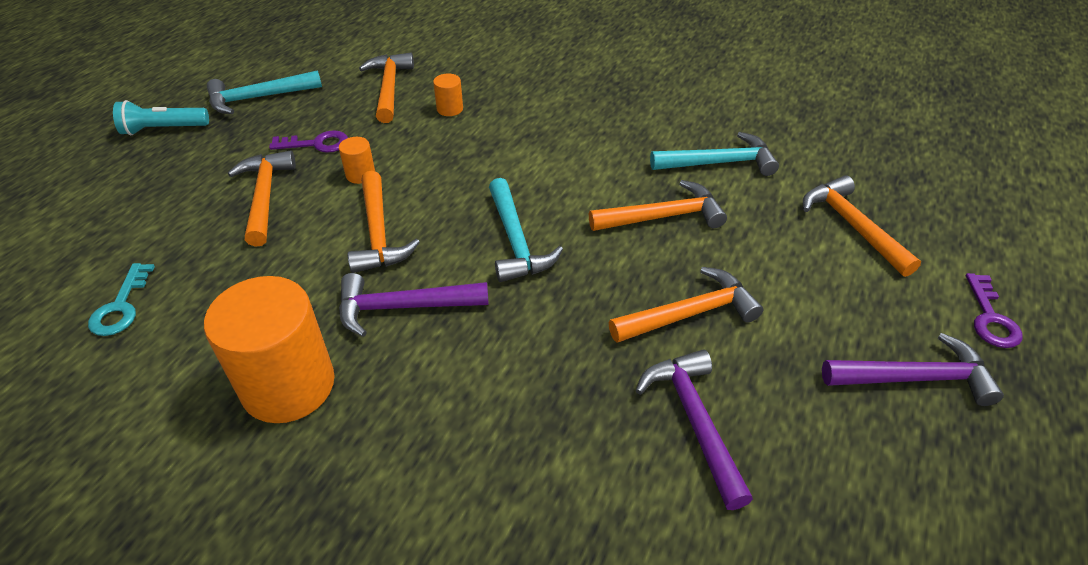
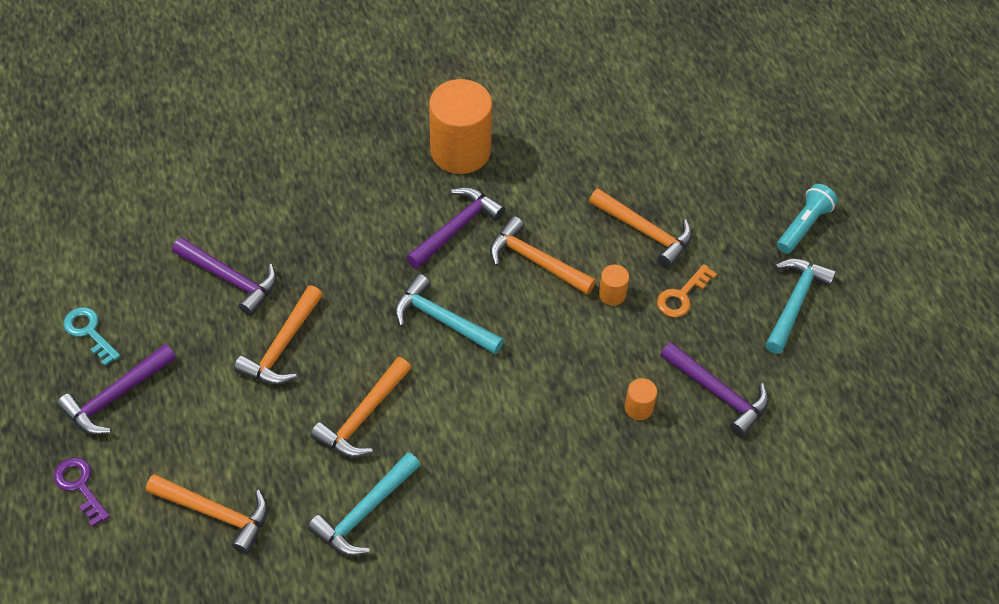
camera: 135 degrees right, 10 degrees up
(121, 306) = (607, 121): turquoise key -> turquoise key (89, 332)
(316, 144) = (682, 295): purple key -> orange key
(389, 88) = (718, 393): orange hammer -> purple hammer

